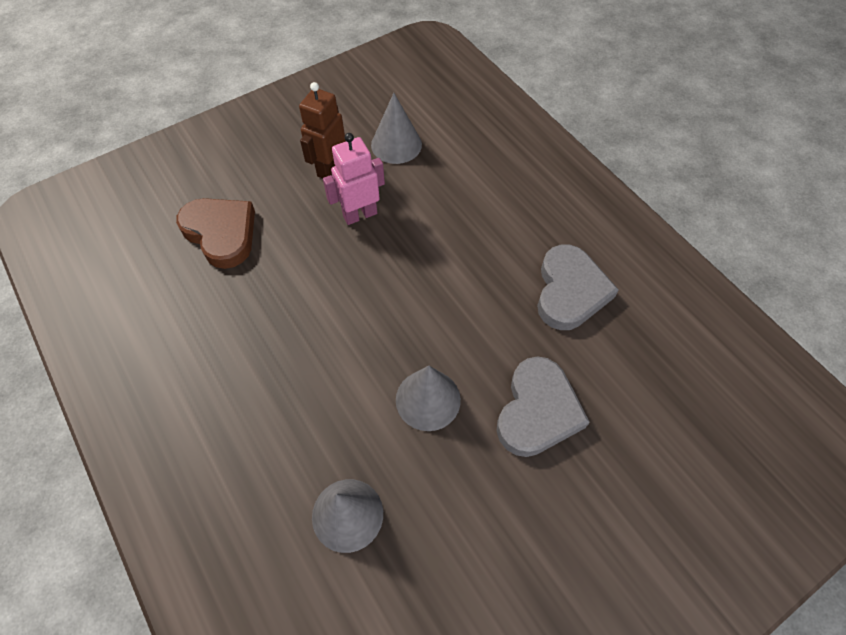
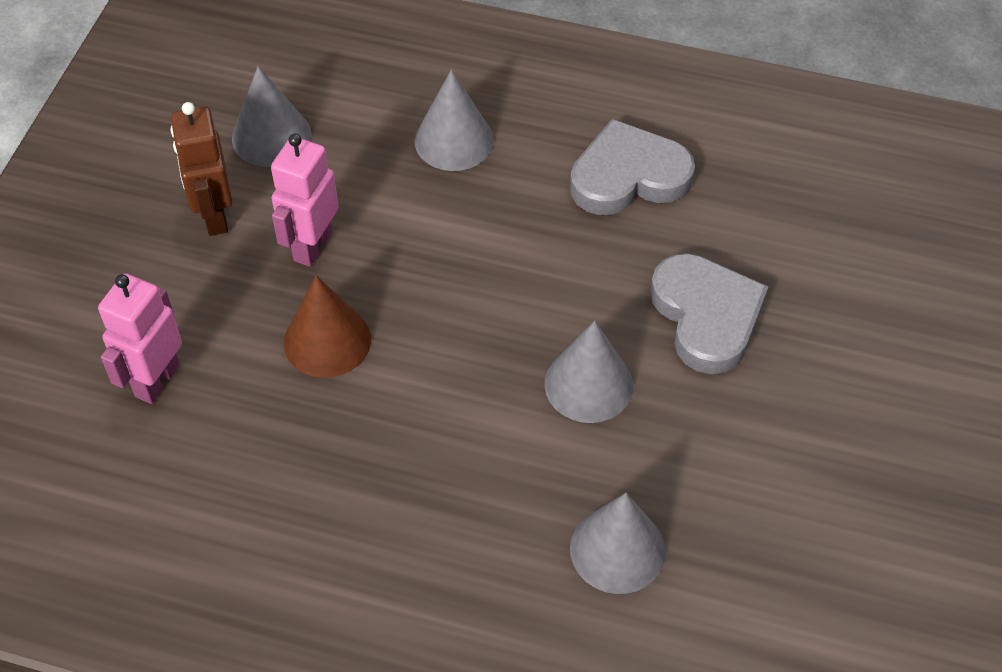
camera: 40 degrees left, 5 degrees down
(221, 233) = (157, 380): brown heart -> pink robot
(317, 270) = (327, 340): none -> brown cone
(488, 205) = (454, 140): none -> grey cone
(570, 291) = (628, 176): grey heart -> grey heart turned 75 degrees counterclockwise

